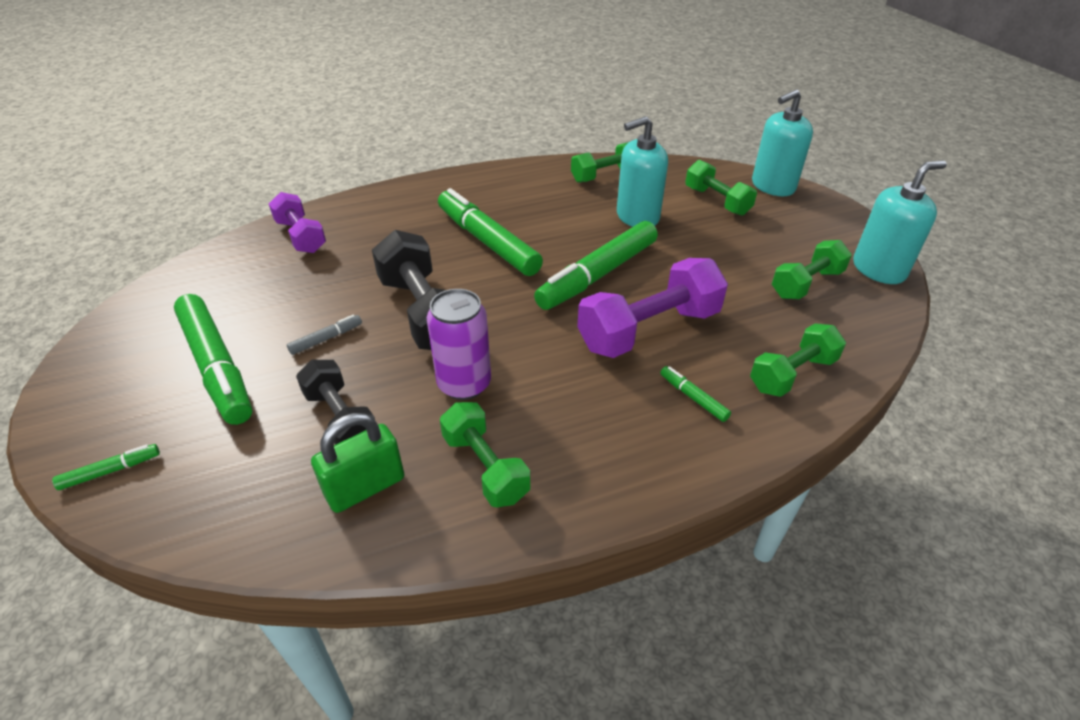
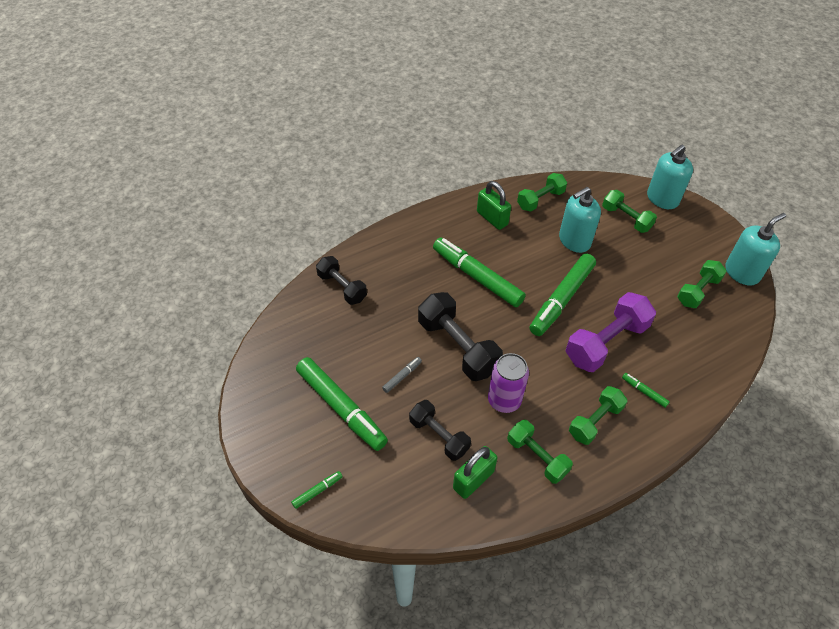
camera: 10 degrees left, 10 degrees up
(301, 236) = (342, 287): purple dumbbell -> black dumbbell
(533, 187) = (492, 218): none -> green padlock
(792, 374) = (699, 366): green dumbbell -> green dumbbell (595, 421)

